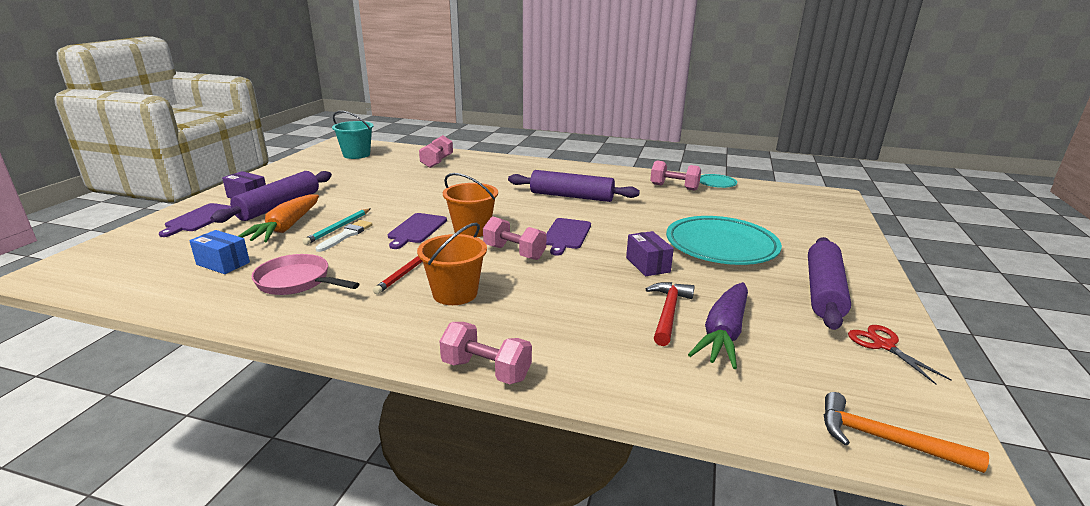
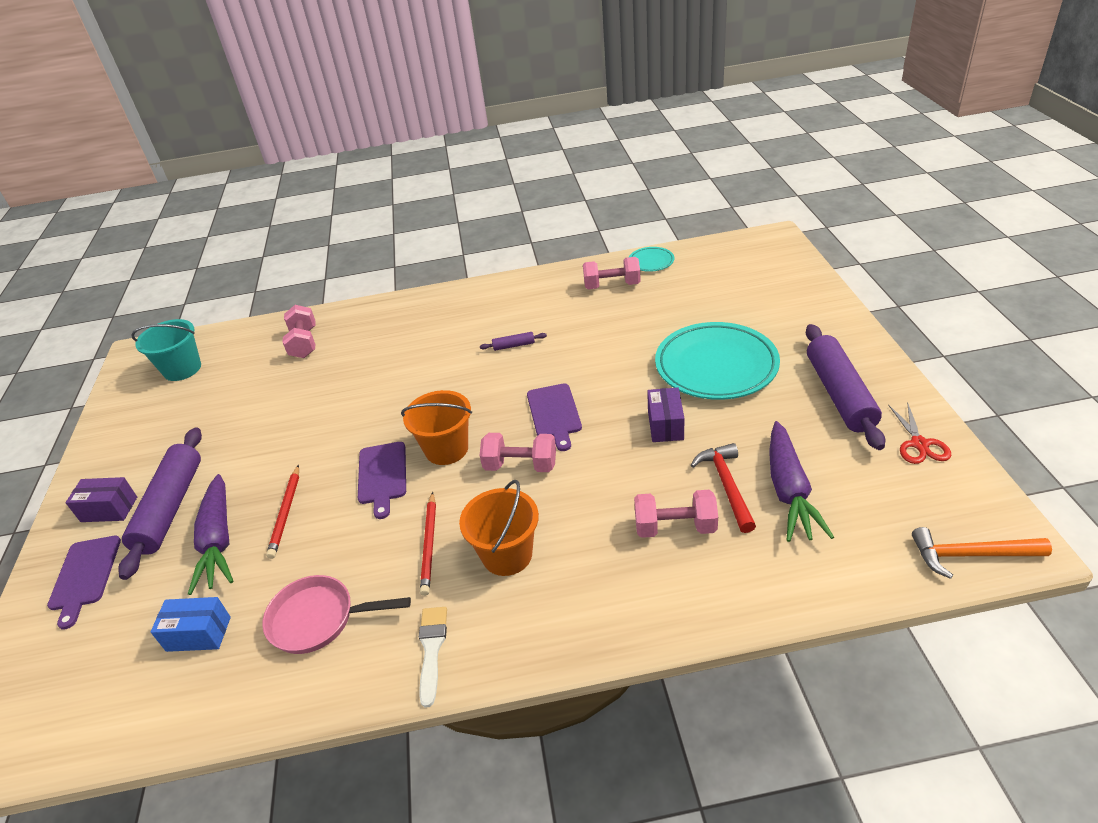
camera: 20 degrees left, 15 degrees up
(286, 227) = (218, 541): orange carrot -> purple carrot
(338, 228) = (286, 513): turquoise pencil -> red pencil
(346, 235) = (307, 520): white brush -> white brush (432, 649)
(486, 370) = (618, 641): pink dumbbell -> pink dumbbell (675, 527)
(571, 196) = (514, 345): purple rolling pin -> purple rolling pin, size x0.41
(647, 265) = (665, 425): purple box -> purple box turned 45 degrees clockwise
(883, 345) = (919, 444): red scissors -> red scissors turned 135 degrees counterclockwise

